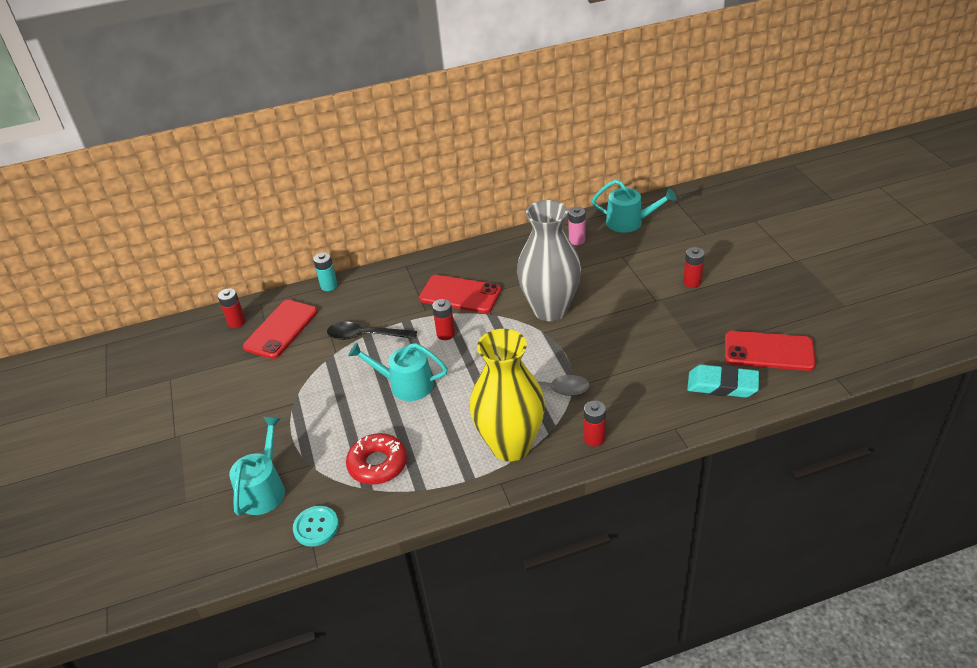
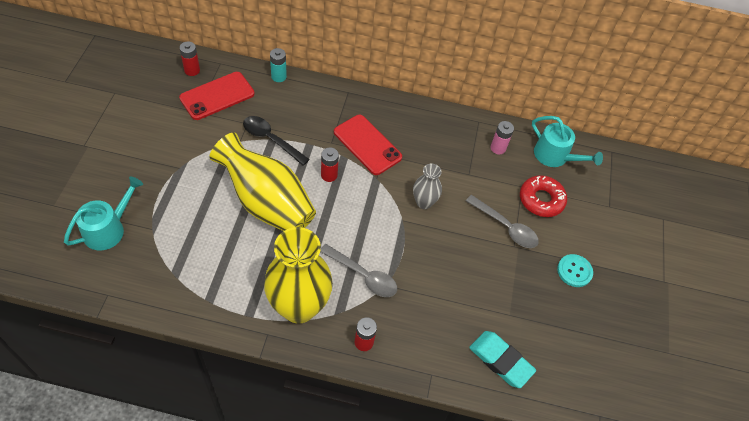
camera: 20 degrees right, 15 degrees up
(316, 527) = (118, 284): turquoise button -> turquoise button (574, 271)
(378, 464) = (196, 260): red donut -> red donut (541, 200)
(406, 384) = (266, 203): turquoise watering can -> yellow vase
(550, 310) = (424, 202): grey vase -> grey vase, size x0.49
(636, 291) = (505, 227): none -> grey spoon
(692, 282) = (558, 247): red battery -> none
(768, 351) = (565, 354): red phone -> none

